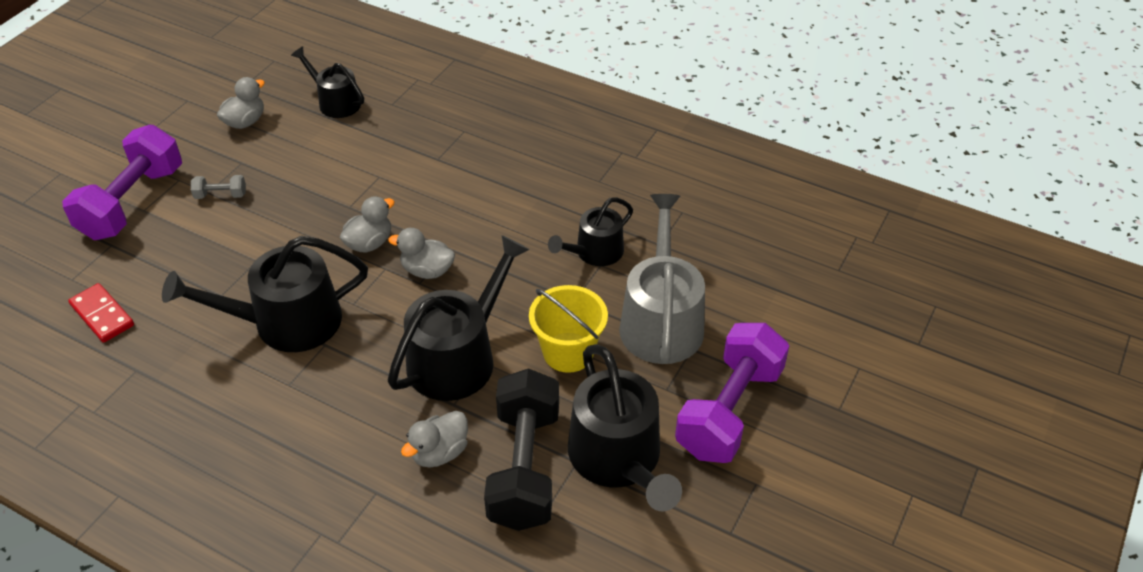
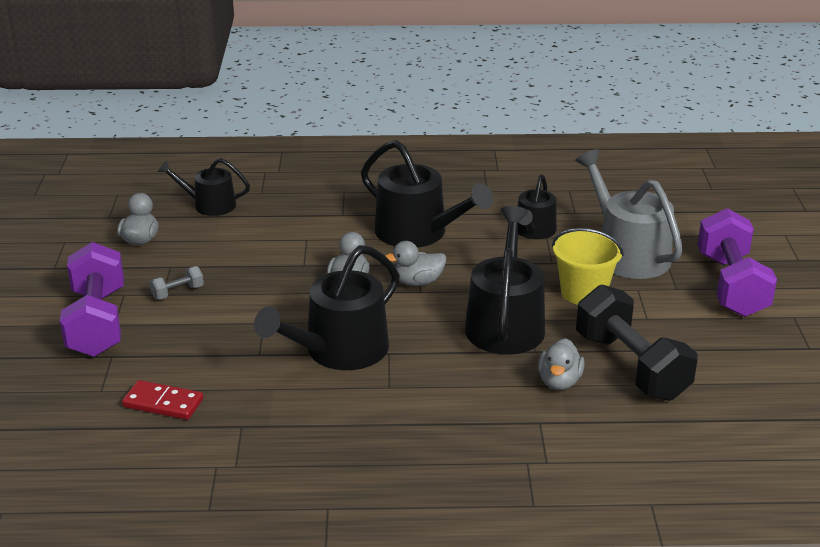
camera: 30 degrees left, 15 degrees down
(619, 459) = (690, 337): black watering can -> black watering can (418, 233)

